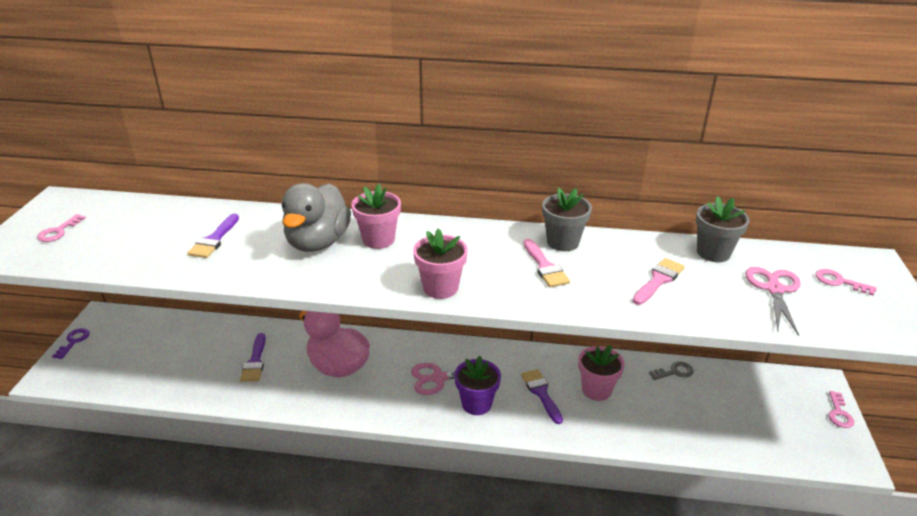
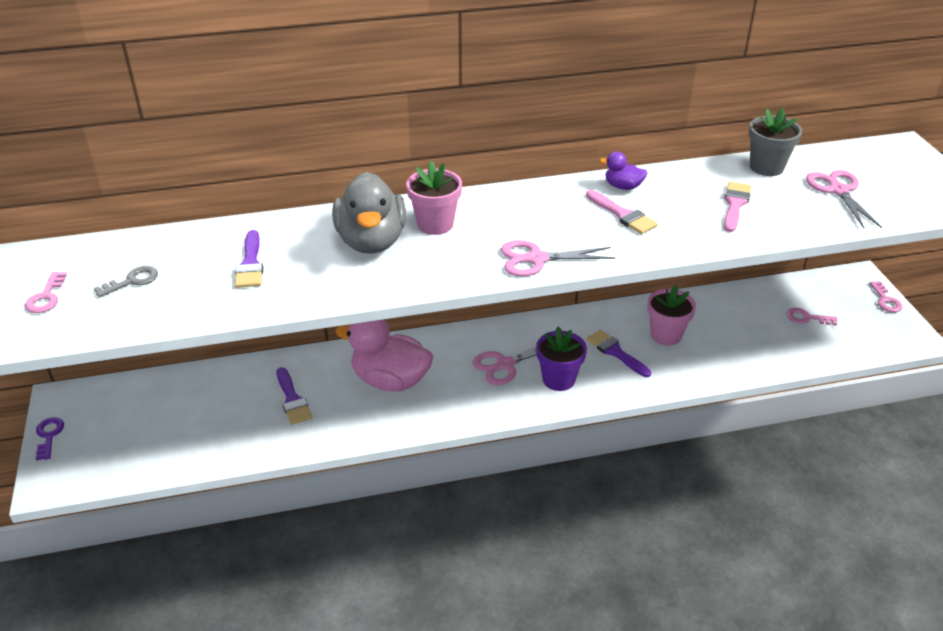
camera: 20 degrees left, 5 degrees up
(440, 288) = (537, 259): pink flower pot -> pink scissors
(562, 242) = (623, 186): grey flower pot -> purple duck
(674, 372) = (728, 299): grey key -> grey key (132, 281)
(839, 282) = (886, 171): pink key -> pink key (806, 318)

